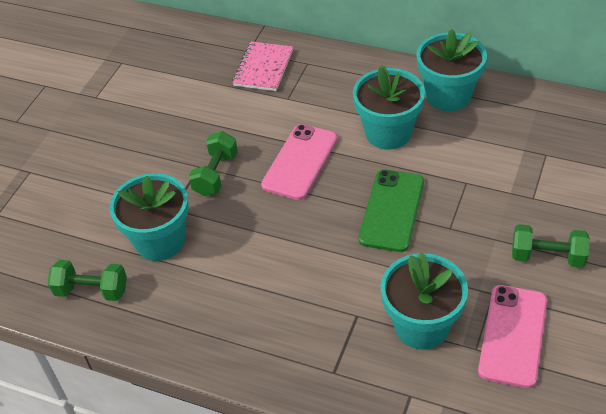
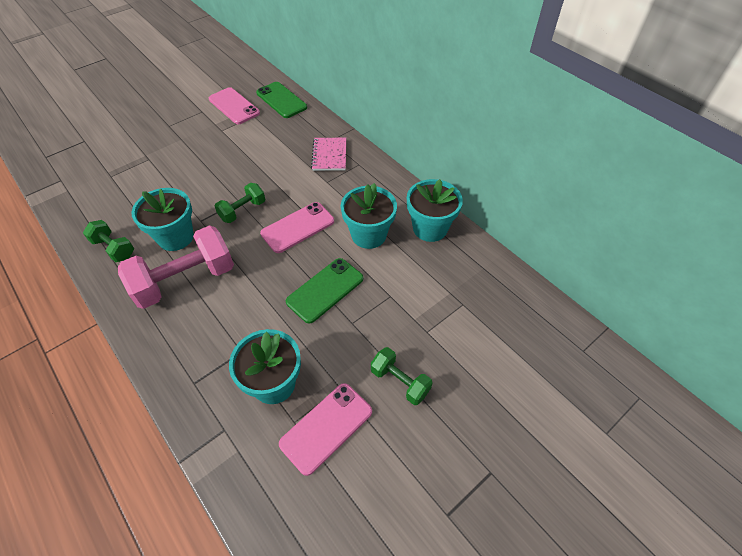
camera: 25 degrees right, 5 degrees up
(84, 61) = (234, 106): none -> pink phone
(141, 29) = (281, 100): none -> green phone
(220, 279) = (185, 280): none -> pink dumbbell
(263, 68) = (329, 155): pink notebook -> pink notebook turned 45 degrees counterclockwise

